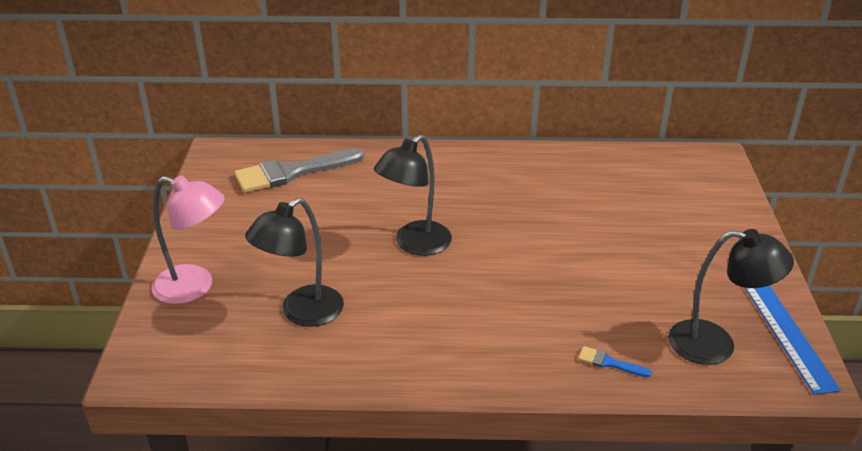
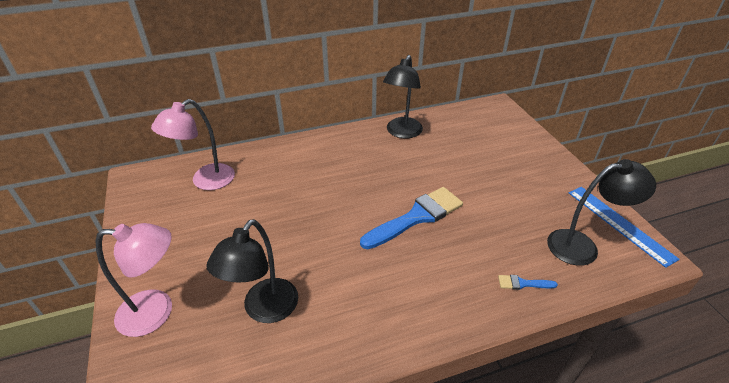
camera: 20 degrees left, 5 degrees up
(292, 172) = (205, 181): grey brush -> pink lamp
(415, 244) = (330, 220): black lamp -> black lamp (402, 132)
(521, 264) = (417, 217): none -> blue brush

